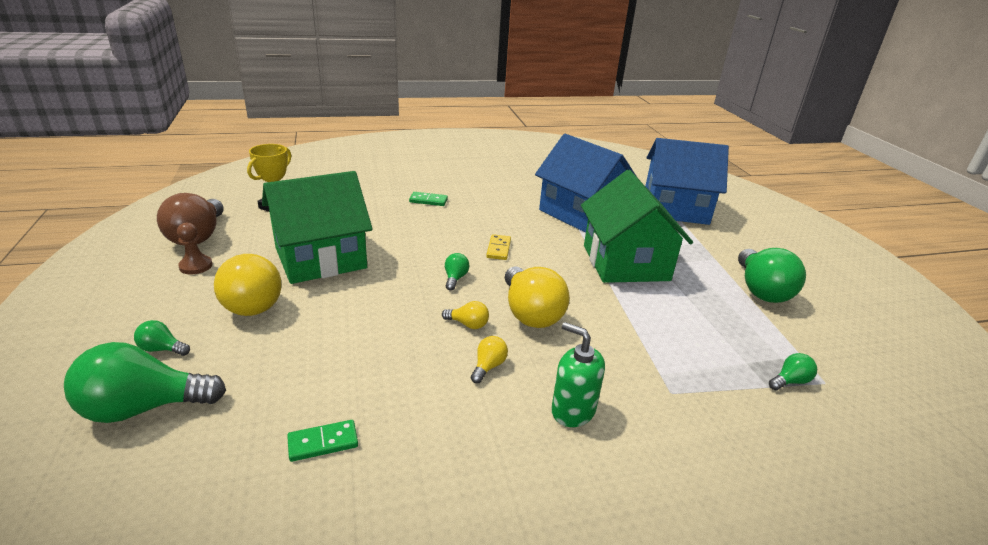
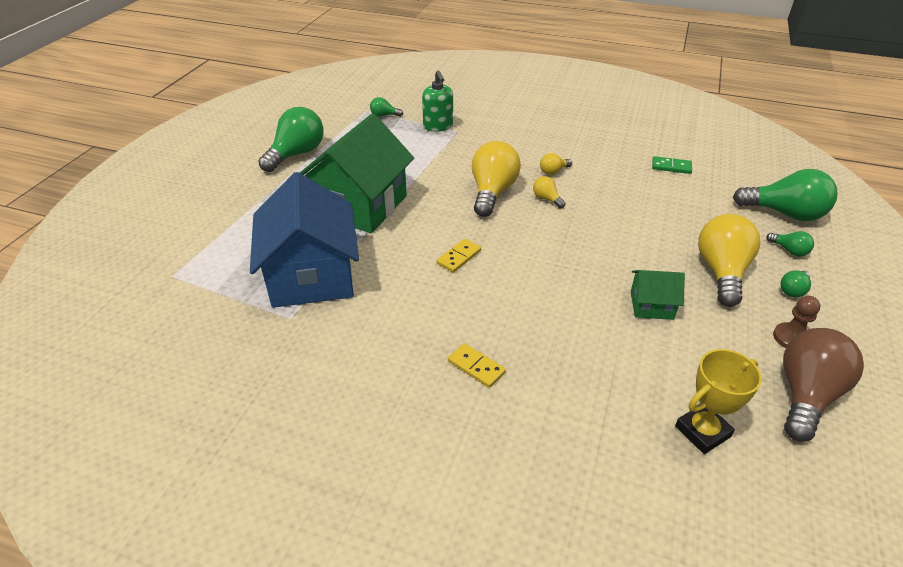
camera: 145 degrees left, 10 degrees up
(321, 258) = (651, 305): green house -> green house, size x0.46
(428, 201) = (476, 367): green domino -> yellow domino
(455, 278) = (528, 238): green light bulb -> green light bulb (793, 290)
(572, 410) = (523, 140): green soap dispenser -> green soap dispenser (438, 126)
(675, 208) = (199, 246): blue house -> none

